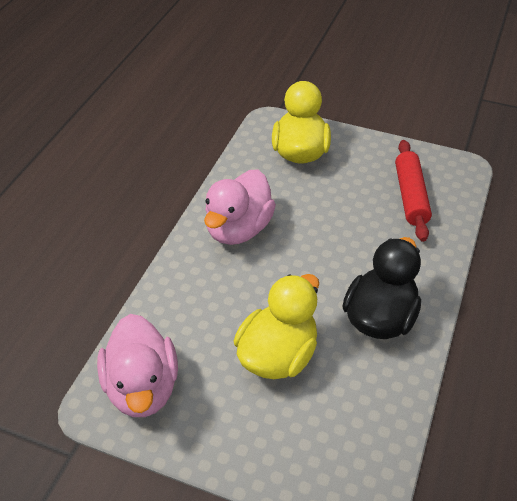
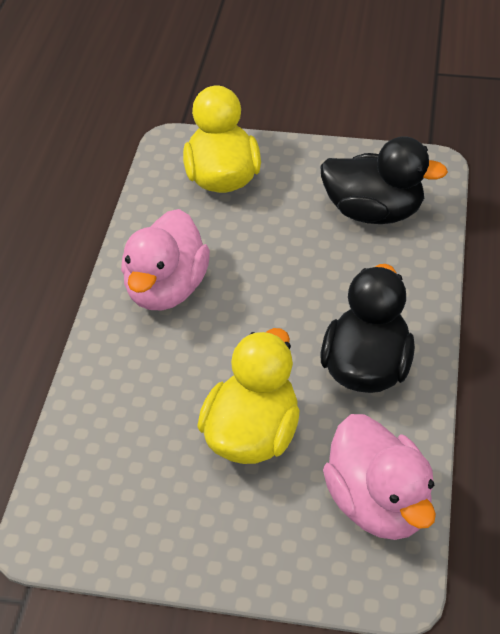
camera: 10 degrees left, 0 degrees up
(142, 387) = (93, 505): pink duck -> pink duck (378, 504)
(411, 196) = (374, 212): red rolling pin -> black duck

